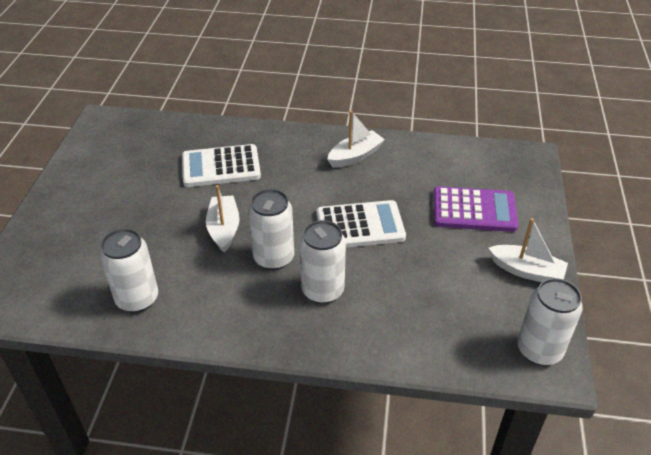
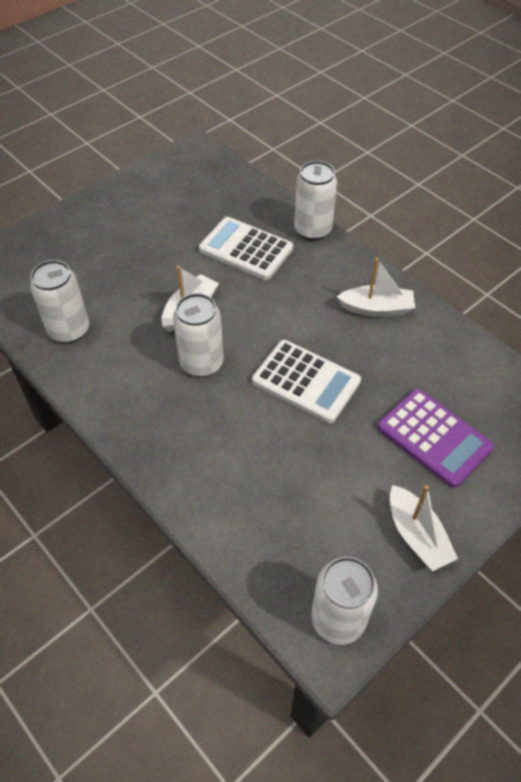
camera: 40 degrees right, 10 degrees up
(322, 290) = (210, 420): white can -> white can (312, 230)

